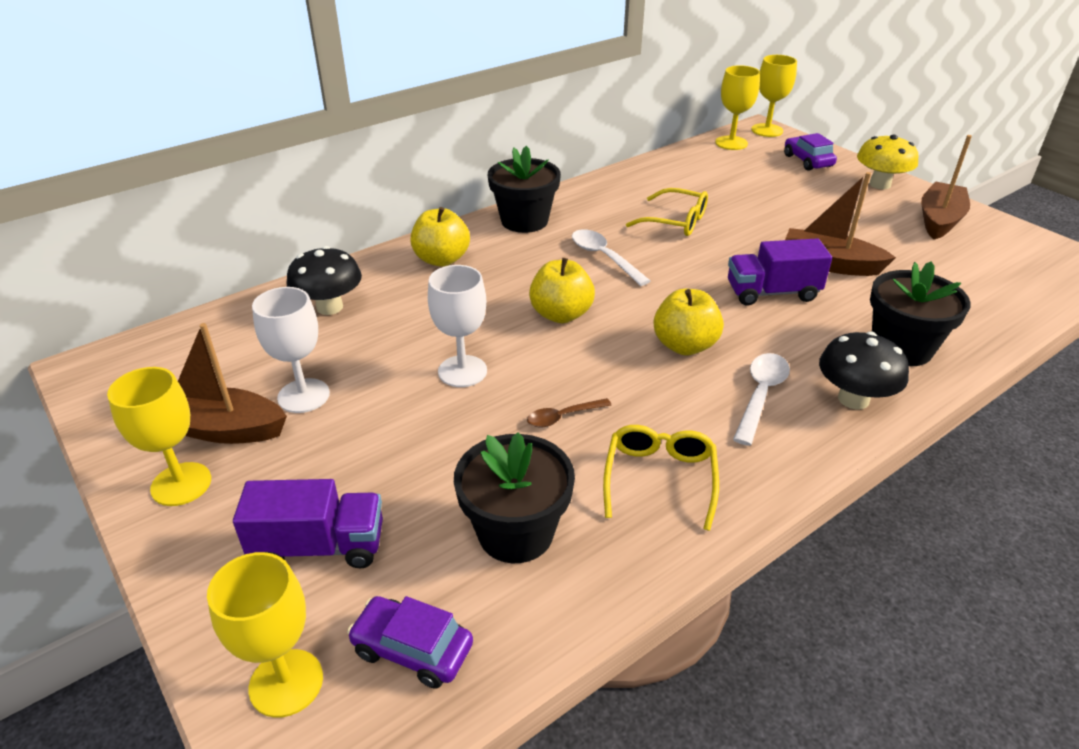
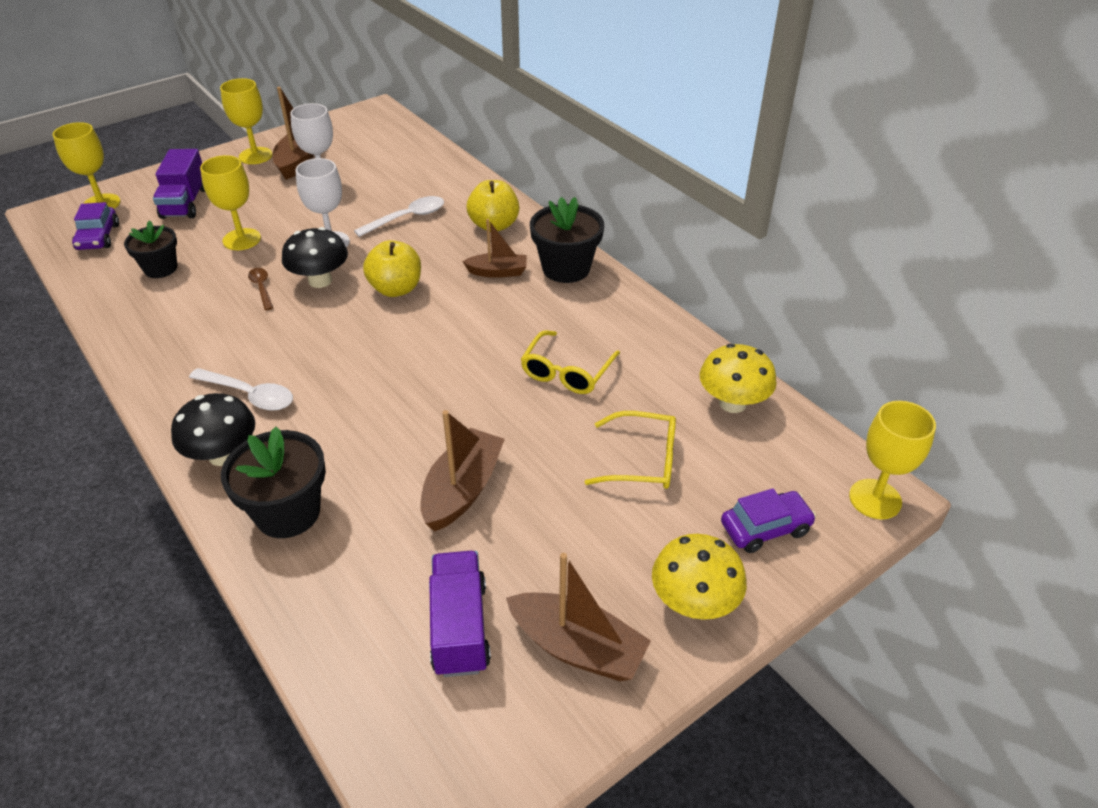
camera: 90 degrees right, 5 degrees up
(329, 307) = (428, 181): black mushroom -> black mushroom (320, 281)
(412, 649) = (98, 237): purple car -> purple car turned 150 degrees clockwise
(515, 533) = (160, 268): black flower pot -> black flower pot, size x0.67
(530, 255) = (498, 272): none -> brown boat
(604, 257) = (490, 317): white spoon -> white spoon (407, 218)
(659, 478) = (179, 330): yellow glasses -> yellow glasses (643, 460)
(684, 346) = (332, 357): yellow apple -> none
(694, 162) = (732, 403): none -> yellow mushroom
(731, 143) = (810, 449): yellow goblet -> yellow goblet (242, 239)
(772, 292) = (409, 429): purple truck -> purple truck (460, 627)

